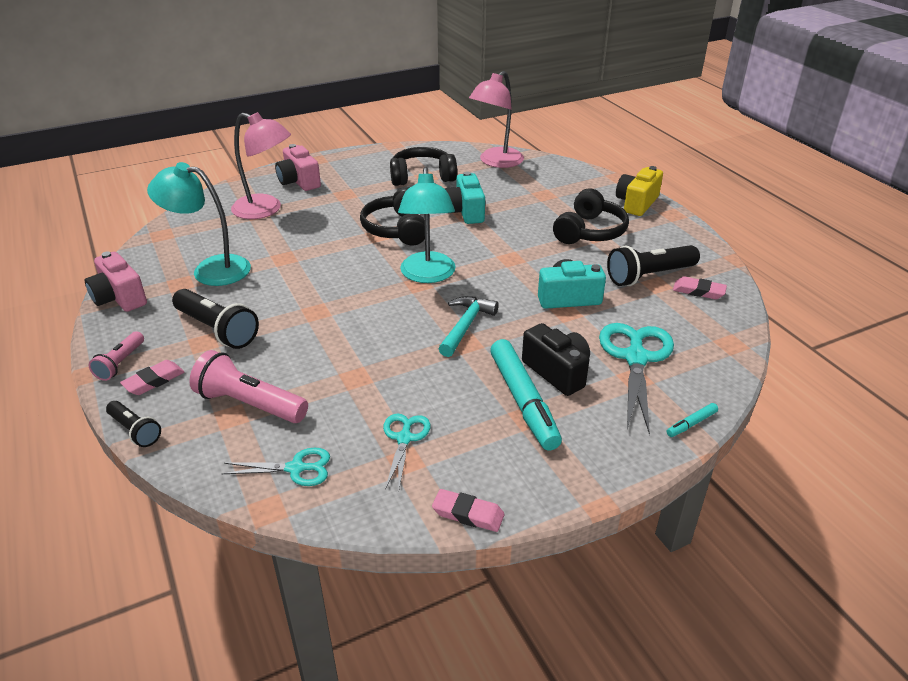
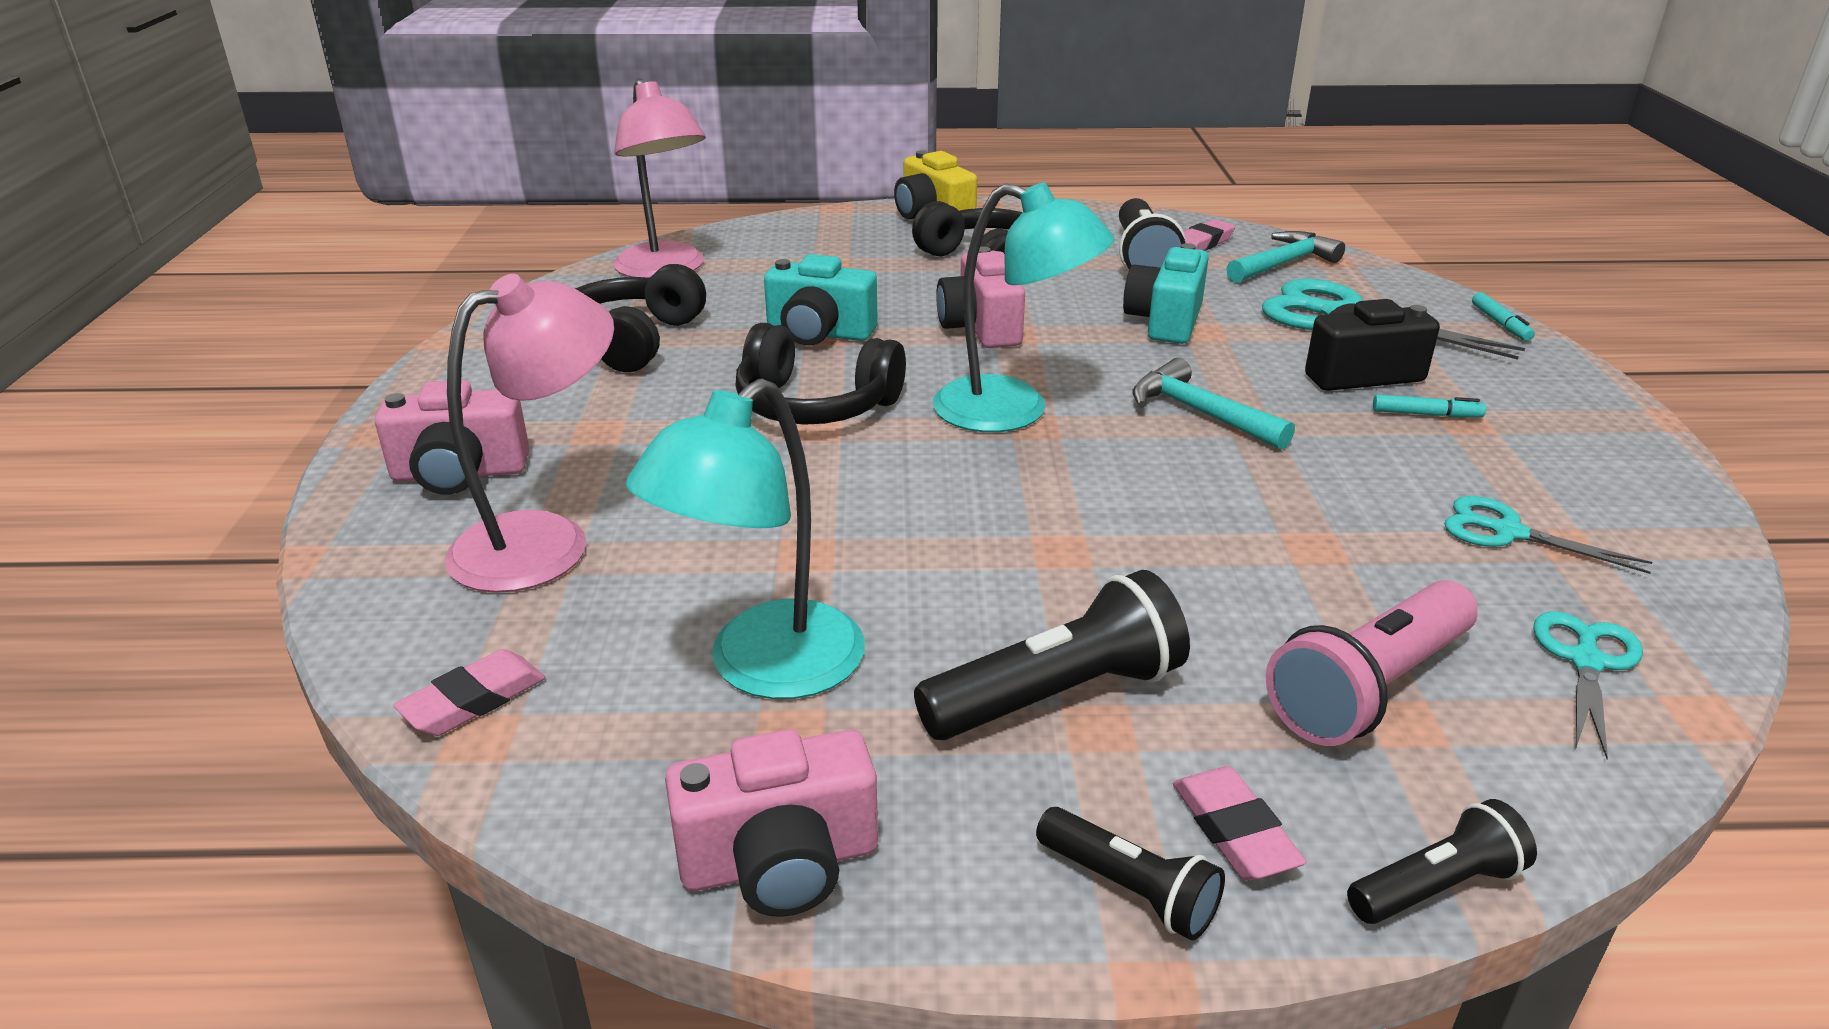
camera: 65 degrees left, 5 degrees down
(120, 363) = (1129, 889): pink flashlight -> black flashlight
(468, 514) = (1696, 516): pink eraser -> pink eraser (473, 700)
(508, 248) = (980, 327): none -> pink camera
(523, 401) = (1426, 414): turquoise marker -> turquoise marker, size x0.43
(700, 325) = (1284, 263): none -> turquoise hammer

